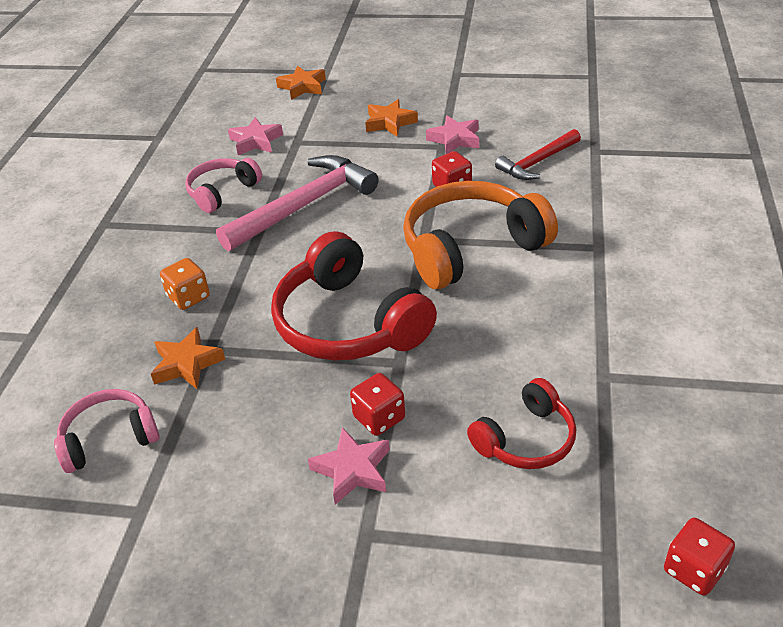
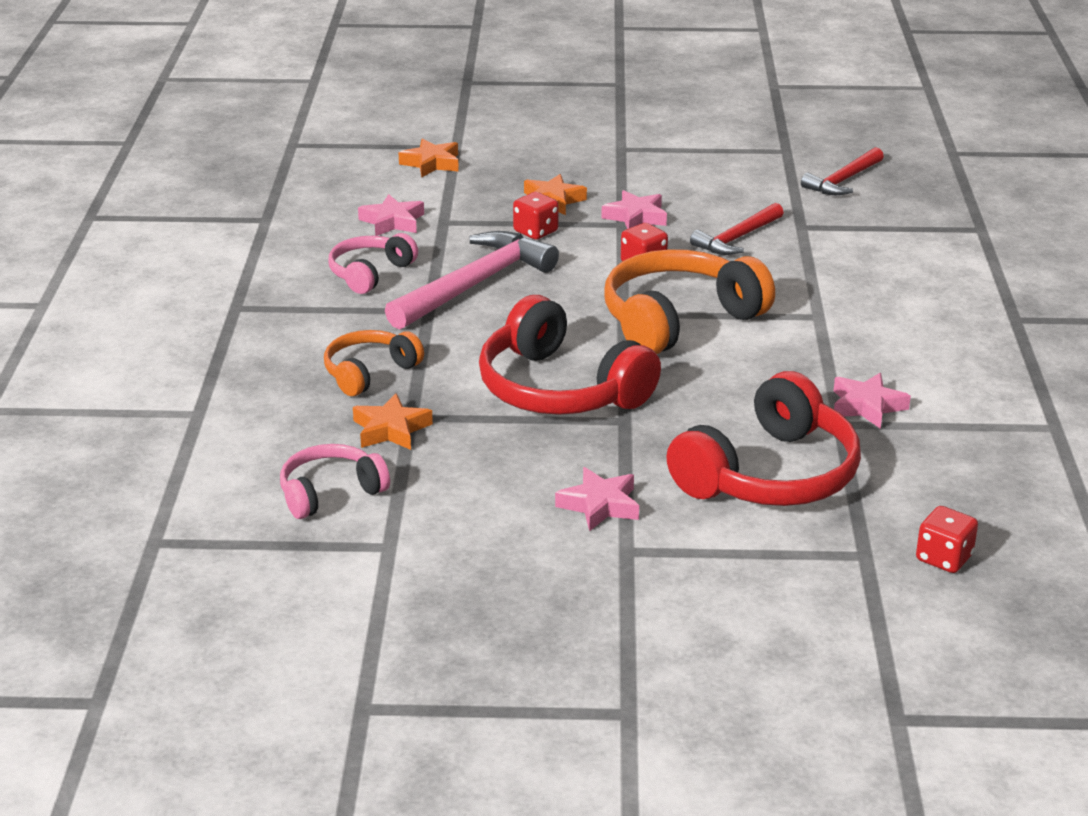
camera: 10 degrees left, 10 degrees down
(188, 297) = (369, 372): orange dice -> orange headphones
(379, 418) = (615, 465): red dice -> red dice (535, 231)
(526, 439) = (770, 475): red headphones -> red headphones, size x1.78
(632, 355) = (866, 406): none -> pink star
(637, 105) = (843, 181): none -> red hammer

